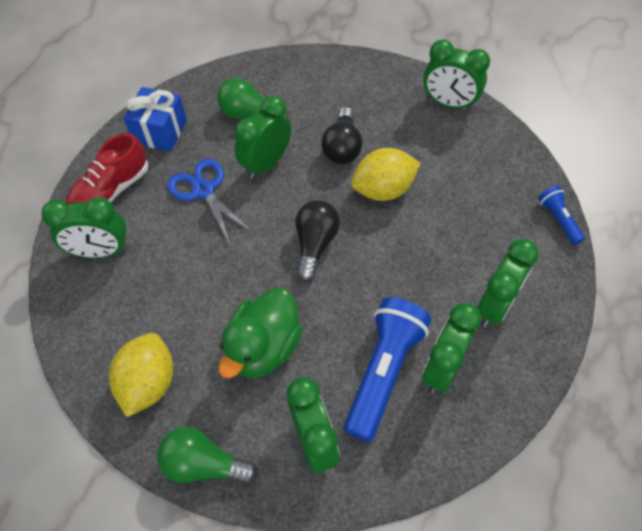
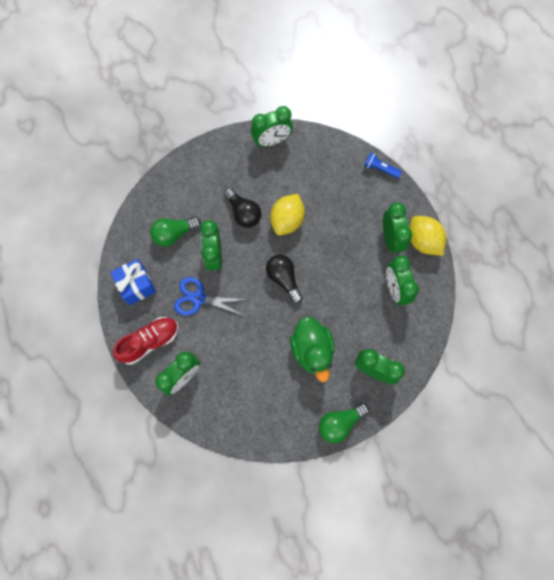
camera: 45 degrees left, 15 degrees up
(111, 191) = (150, 341): red shoe -> red shoe turned 120 degrees counterclockwise
(148, 383) = (278, 413): yellow lemon -> yellow lemon (423, 241)
(383, 372) = (373, 313): blue flashlight -> none

